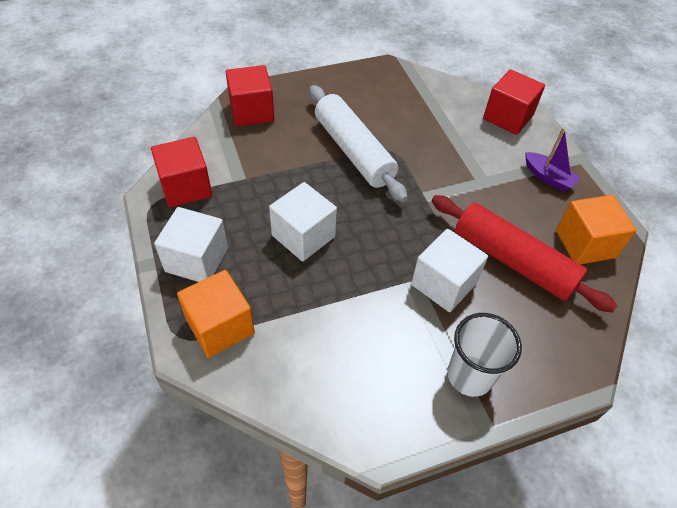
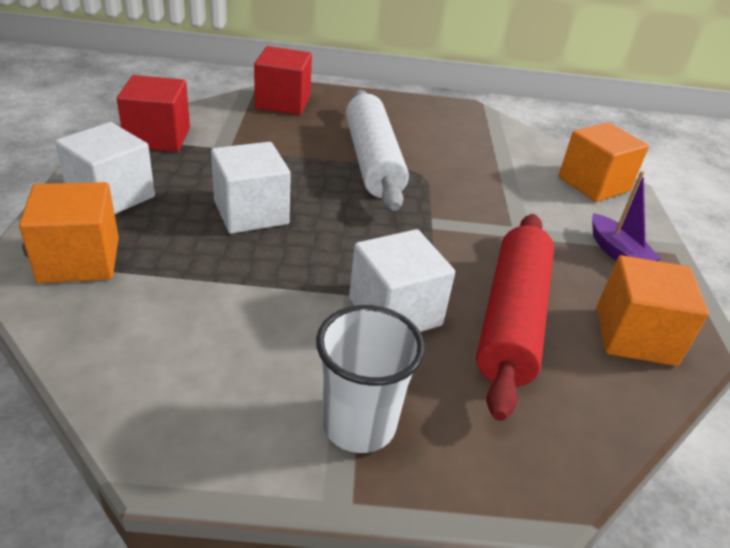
camera: 20 degrees right, 15 degrees down
(508, 117) = (593, 184): red cube -> orange cube
(513, 260) = (512, 319): red rolling pin -> red rolling pin turned 45 degrees clockwise

